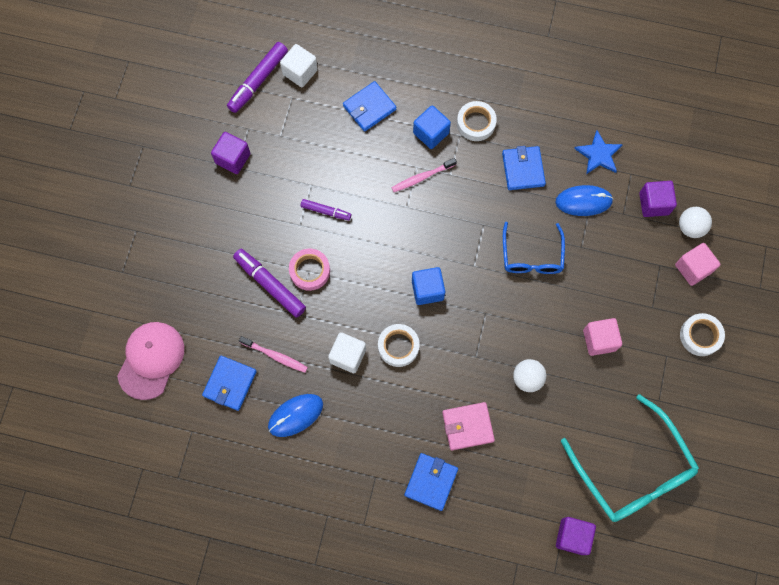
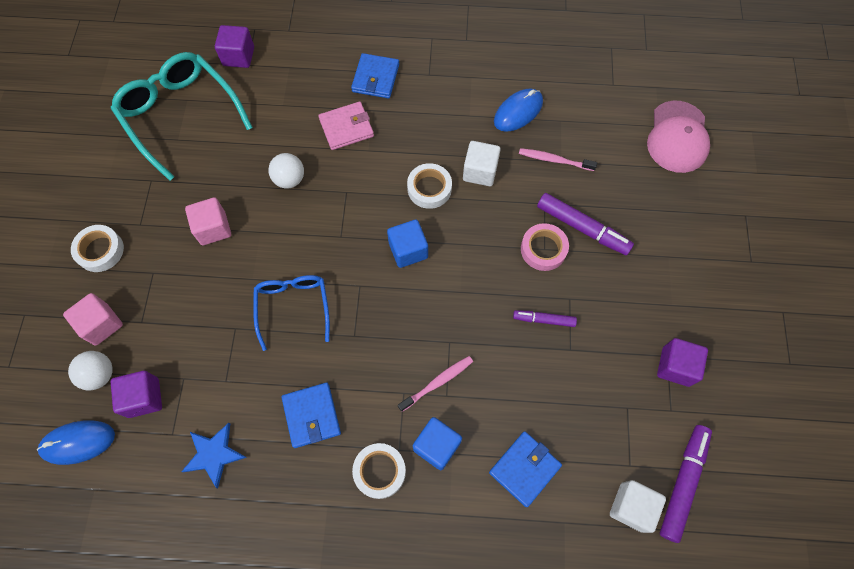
camera: 170 degrees right, 5 degrees down
(230, 383) = (591, 129): blue wallet -> none
(583, 201) = (233, 386): blue mouse -> blue mouse (78, 442)

